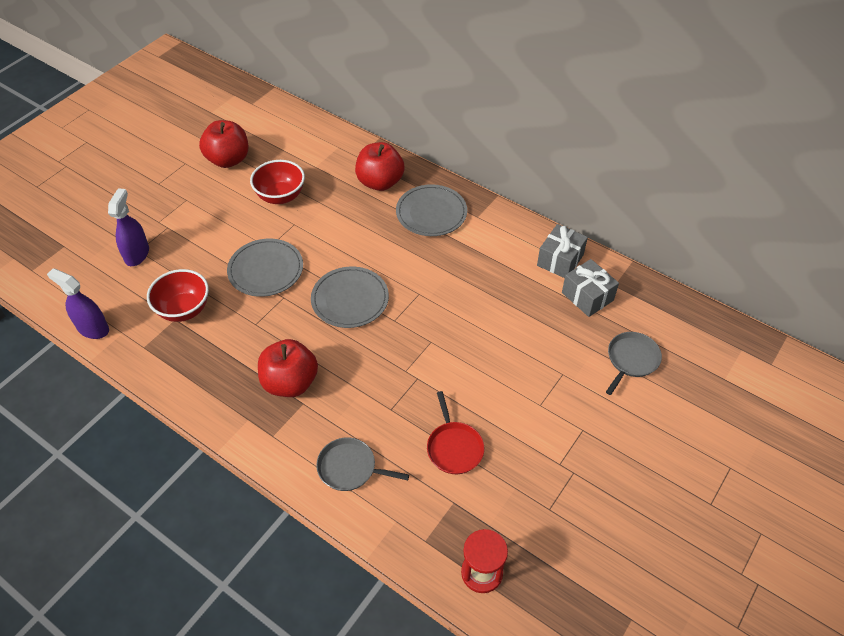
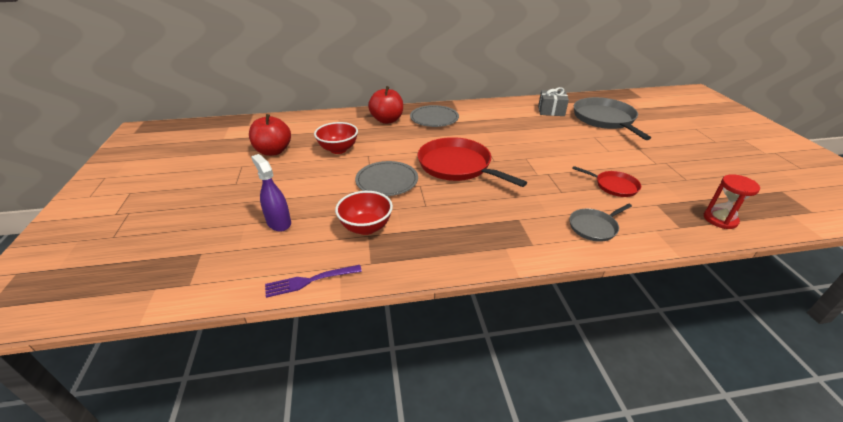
camera: 45 degrees left, 15 degrees down
(93, 328) = (310, 280): purple spray bottle -> purple fork
(290, 382) = (495, 216): red apple -> none
(350, 299) = (457, 166): grey plate -> red pan
(560, 260) = (518, 106): grey gift -> none
(631, 360) = (605, 119): grey pan -> grey pan, size x1.91

